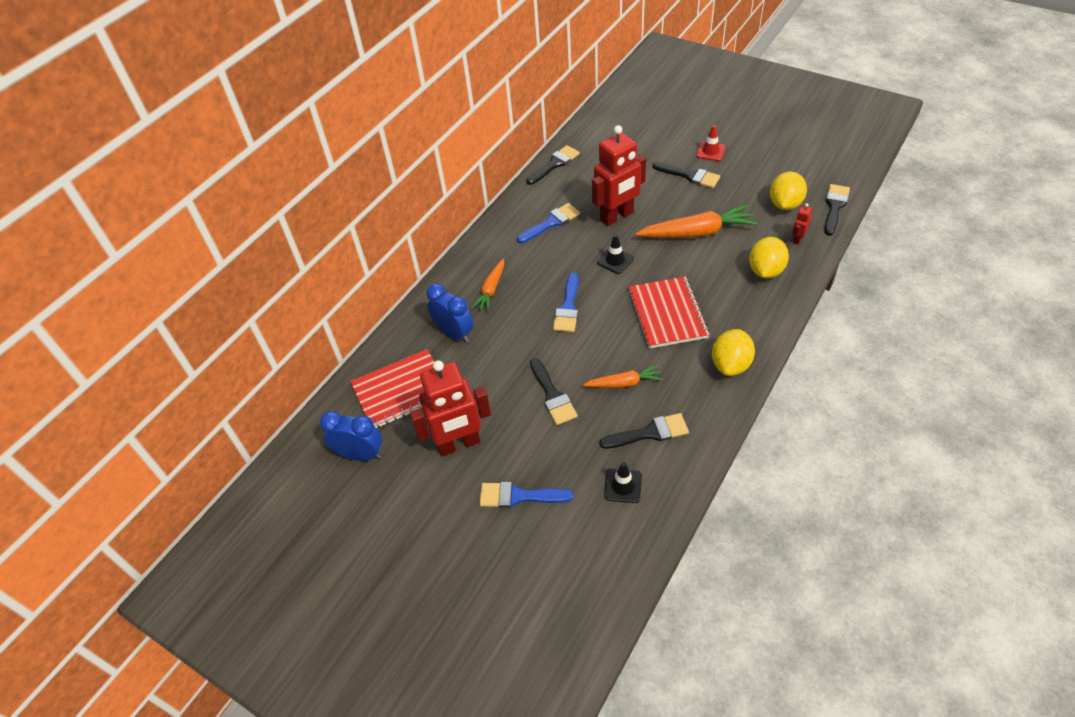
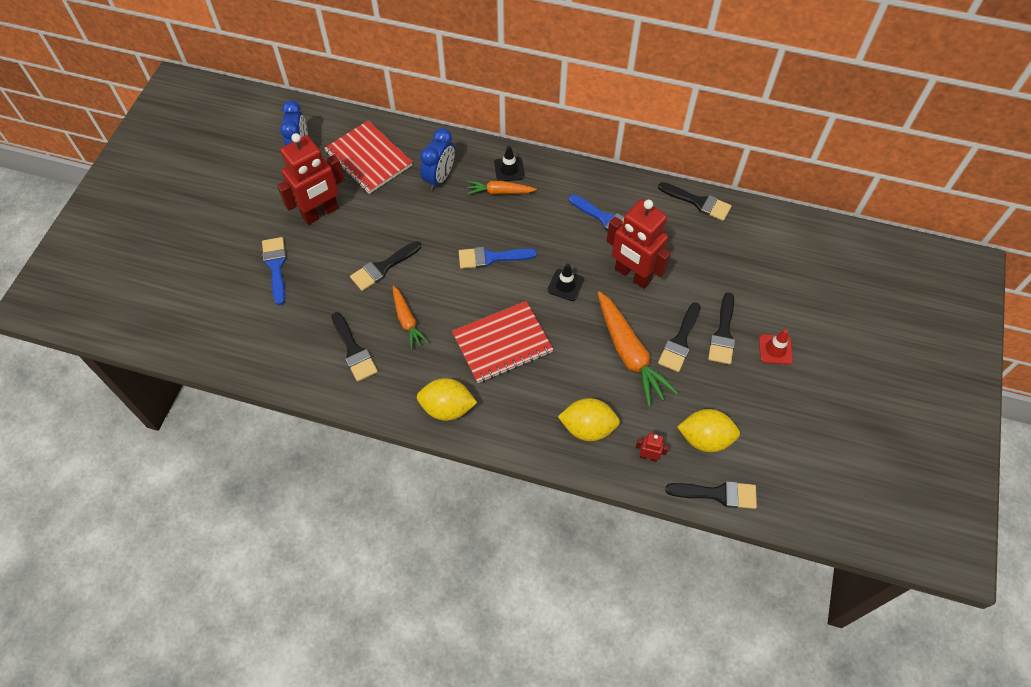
camera: 70 degrees right, 10 degrees up
(459, 444) = (320, 213): red robot -> red robot turned 90 degrees counterclockwise
(623, 486) = (295, 339): black traffic cone -> black traffic cone (509, 169)
(691, 201) = (680, 341): none -> black brush

